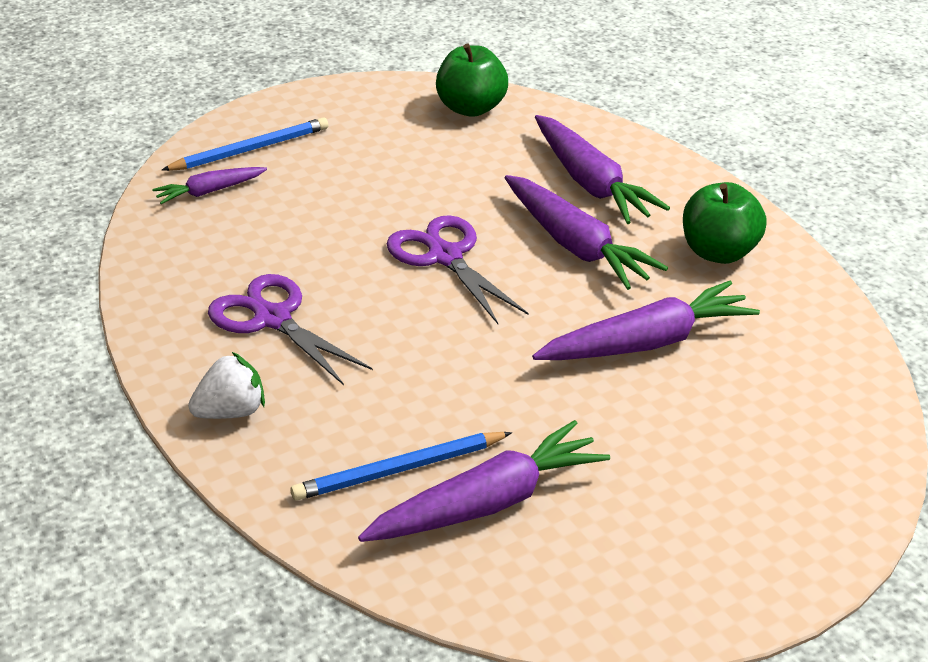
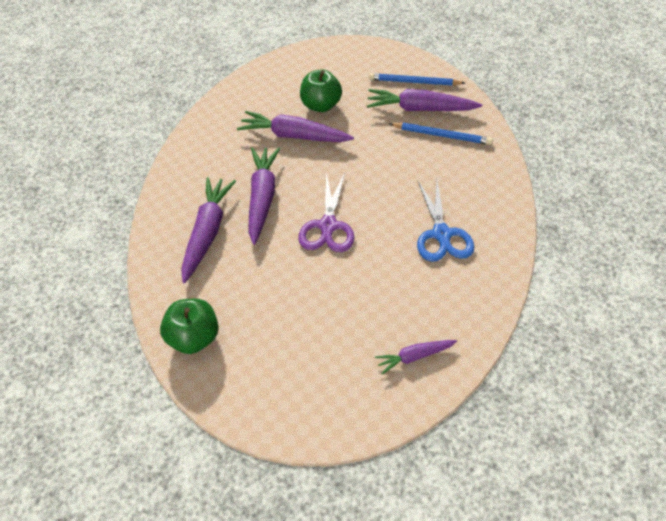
camera: 140 degrees left, 15 degrees up
(209, 191) = (414, 356): purple carrot -> purple carrot turned 150 degrees clockwise
(231, 412) = (493, 193): white strawberry -> none
(250, 149) = (361, 386): blue pencil -> blue pencil (414, 82)
(273, 319) = (441, 234): purple scissors -> blue scissors
(719, 252) = (209, 159): green apple -> green apple (321, 105)

